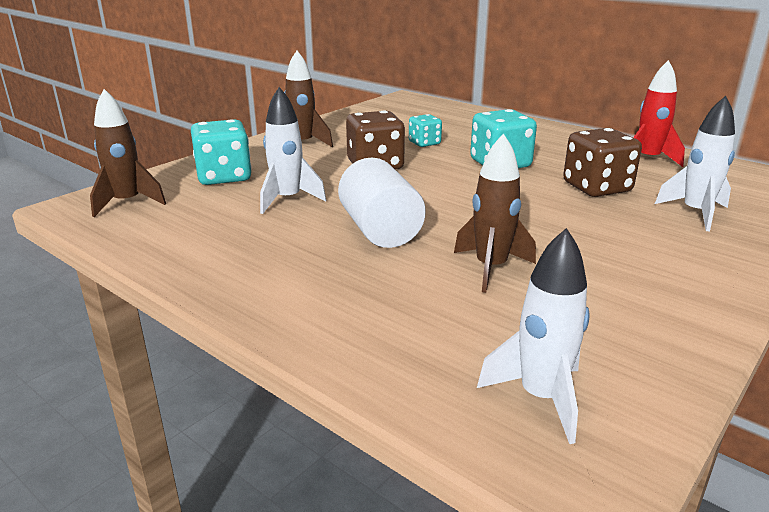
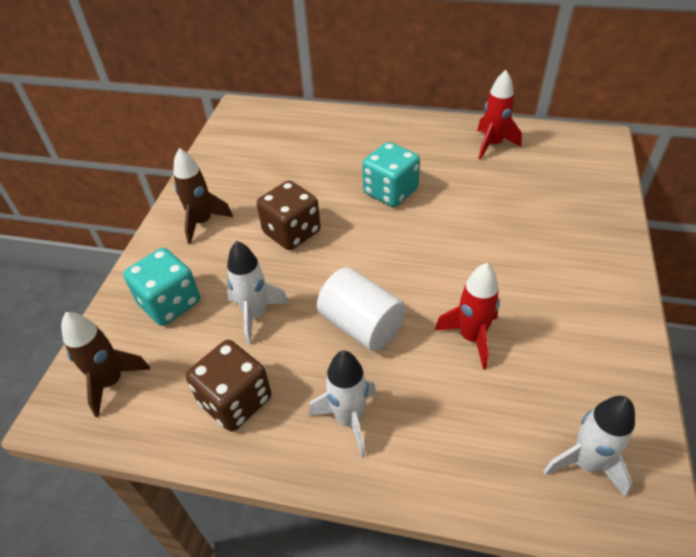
camera: 25 degrees left, 20 degrees up
(424, 143) = (309, 181): turquoise dice -> none
(491, 268) = (471, 337): brown rocket -> red rocket
(596, 187) = (479, 199): brown dice -> brown dice (235, 400)
(695, 213) = (561, 208): white rocket -> white rocket (349, 420)

